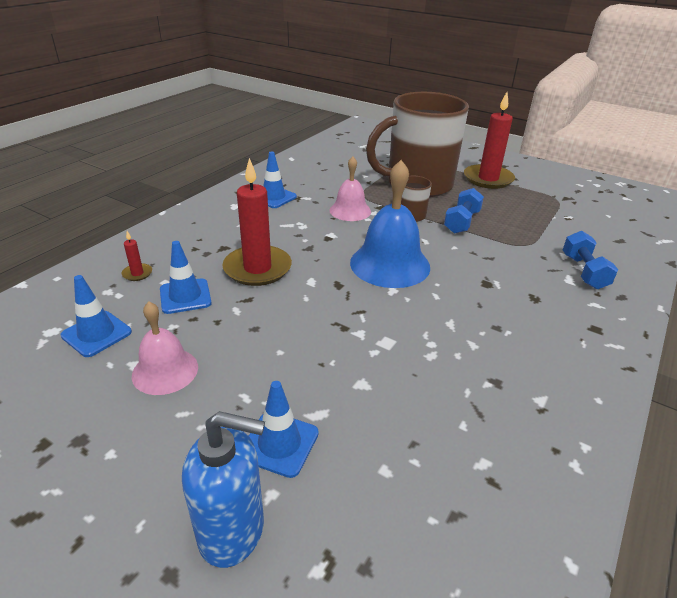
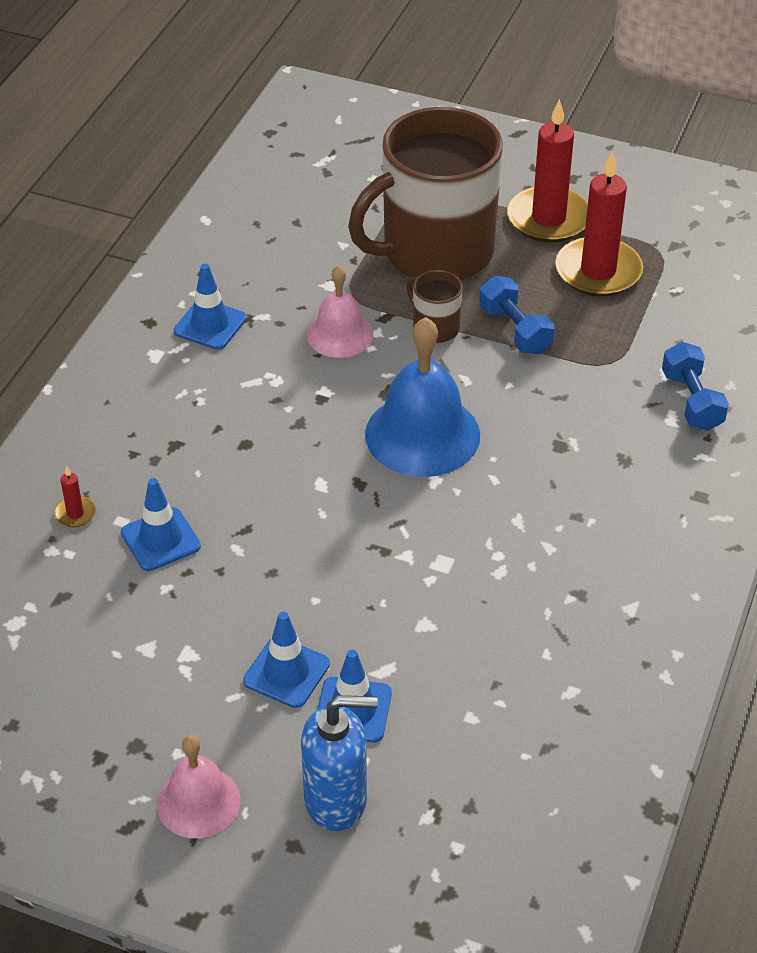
camera: 10 degrees left, 10 degrees up
(96, 334) = (76, 616): blue traffic cone -> blue traffic cone (286, 672)
(165, 371) = (188, 650): pink bell -> pink bell (198, 802)
(257, 268) = (239, 475): red candle -> red candle (598, 271)
(461, 222) = (515, 330): blue dumbbell -> blue dumbbell turned 45 degrees counterclockwise

